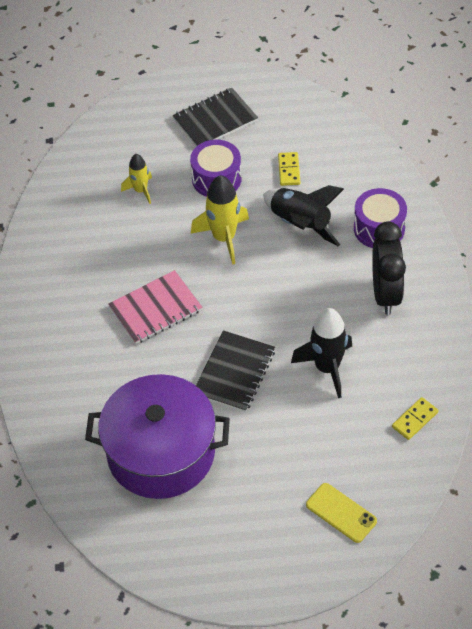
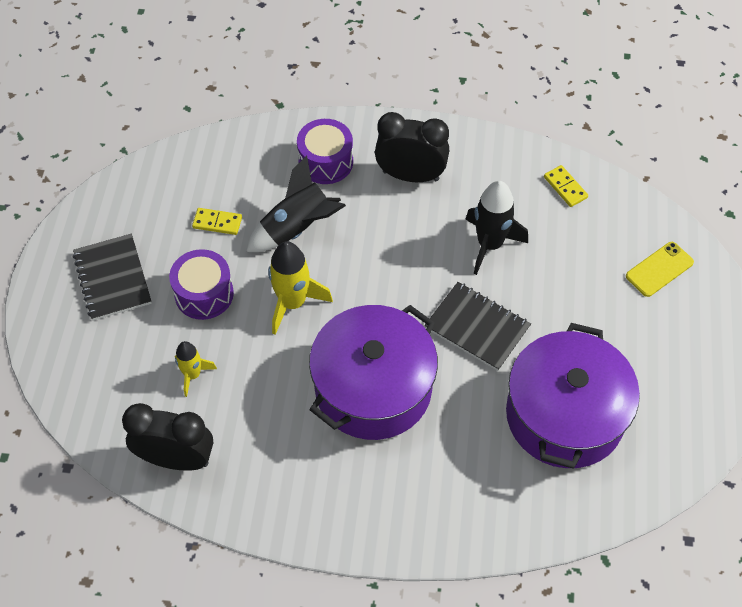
camera: 80 degrees left, 5 degrees up
(67, 199) = (176, 459): none -> black clock
(155, 309) = (373, 388): pink notebook -> purple pot

